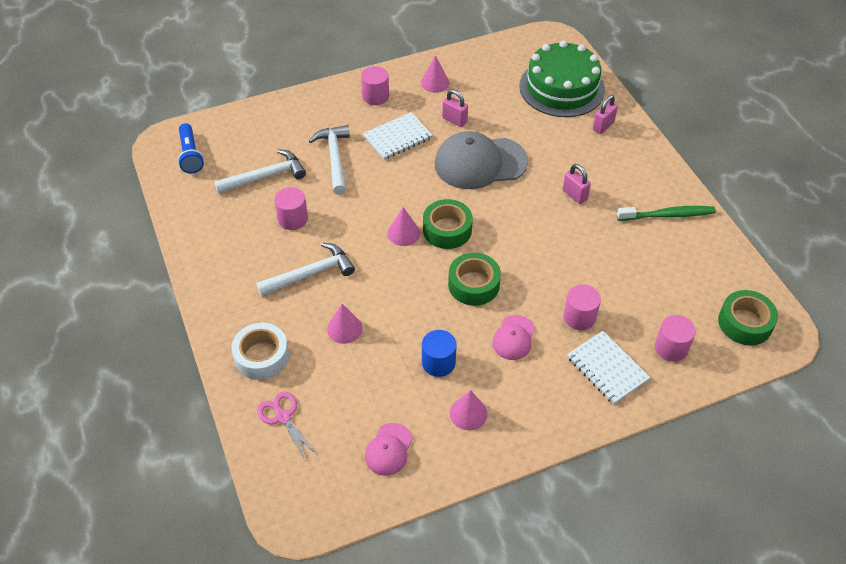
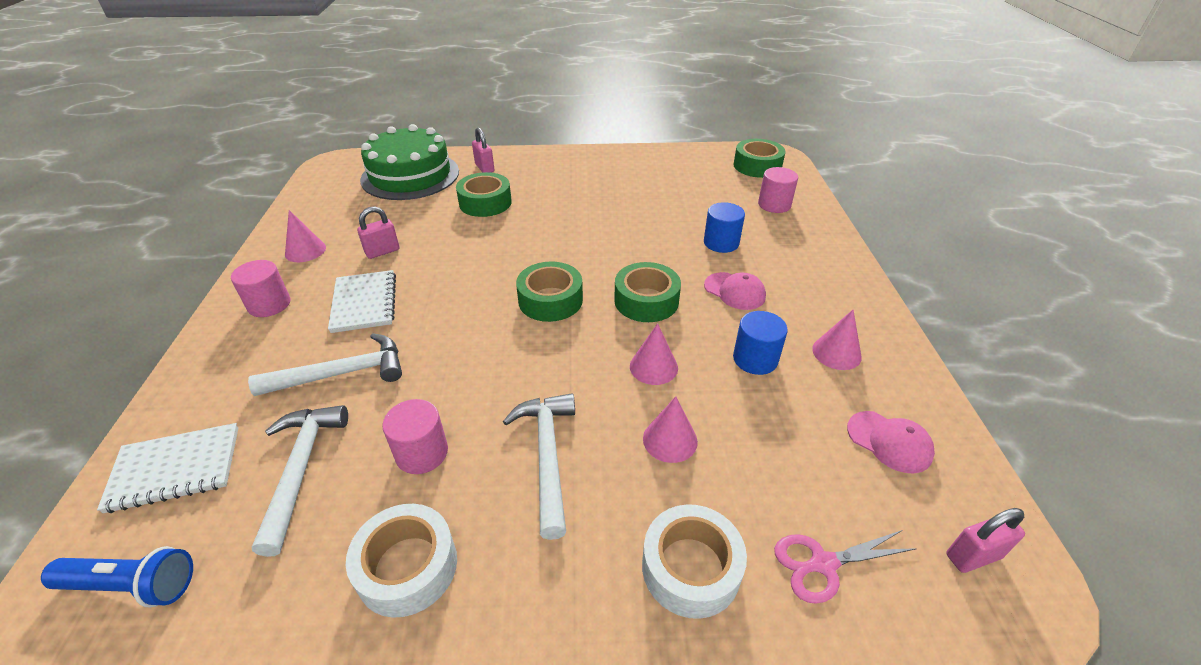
camera: 70 degrees left, 10 degrees down
(227, 243) = (407, 567): none -> white tape
(334, 158) = (342, 373): white hammer -> white hammer turned 150 degrees clockwise
(403, 233) = (532, 338): pink cone -> pink cone (653, 367)
(480, 163) = (466, 250): grey cap -> none
(549, 148) = (485, 203): none -> green tape
(574, 195) = (561, 205): pink padlock -> pink padlock (973, 556)
(579, 317) = (721, 243): pink cylinder -> blue cylinder
(607, 368) = (791, 243): white notebook -> white notebook (175, 469)
(668, 215) = (619, 166): green toothbrush -> none

